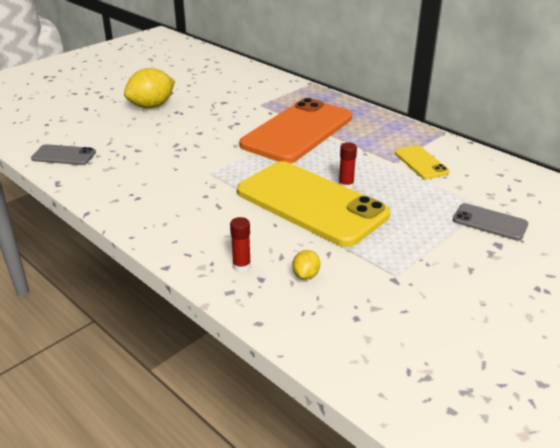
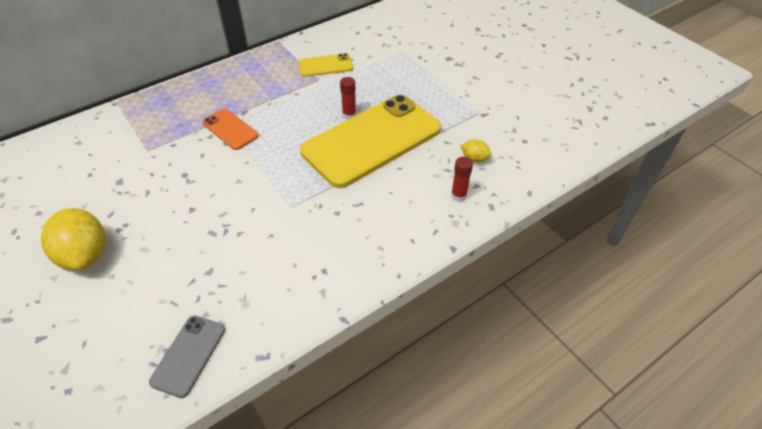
camera: 80 degrees left, 15 degrees up
(297, 131) = (230, 129): orange phone -> orange phone, size x0.44
(489, 222) = (422, 54): grey phone -> none

